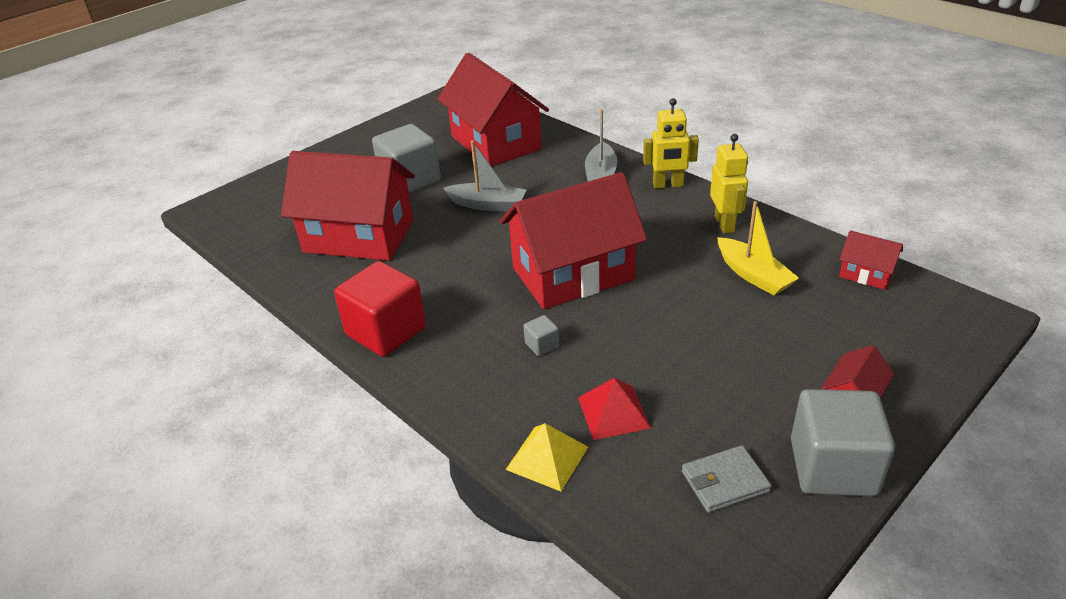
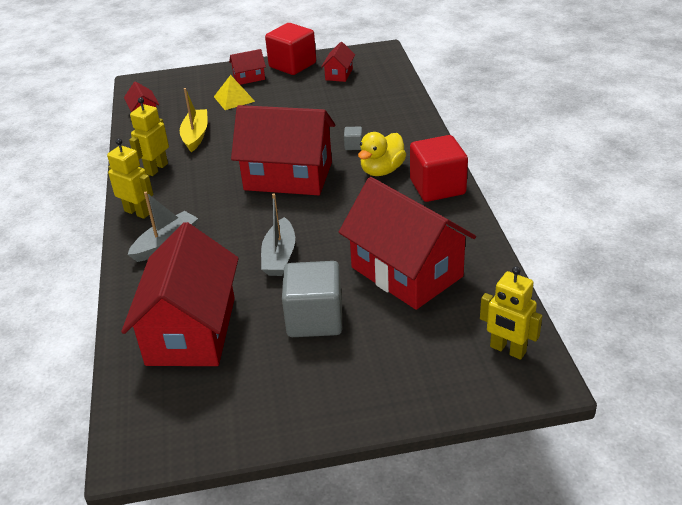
camera: 145 degrees left, 0 degrees up
(239, 217) = (507, 350): none -> yellow robot
(471, 325) = (382, 170): none -> yellow duck
(488, 205) = (279, 256): grey boat -> grey boat turned 135 degrees counterclockwise
(547, 458) = (402, 103): yellow pyramid -> yellow pyramid (234, 99)
(613, 412) = (353, 107): red pyramid -> none
(725, 482) = (339, 74): grey wallet -> red house
(832, 467) = (292, 65): grey cube -> red cube

